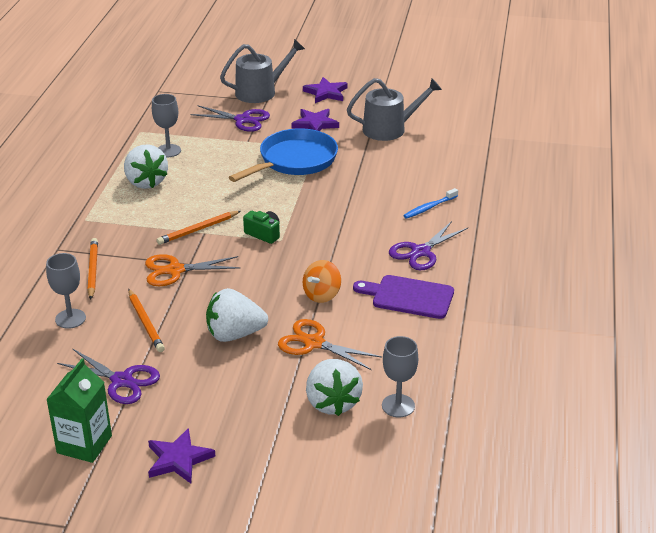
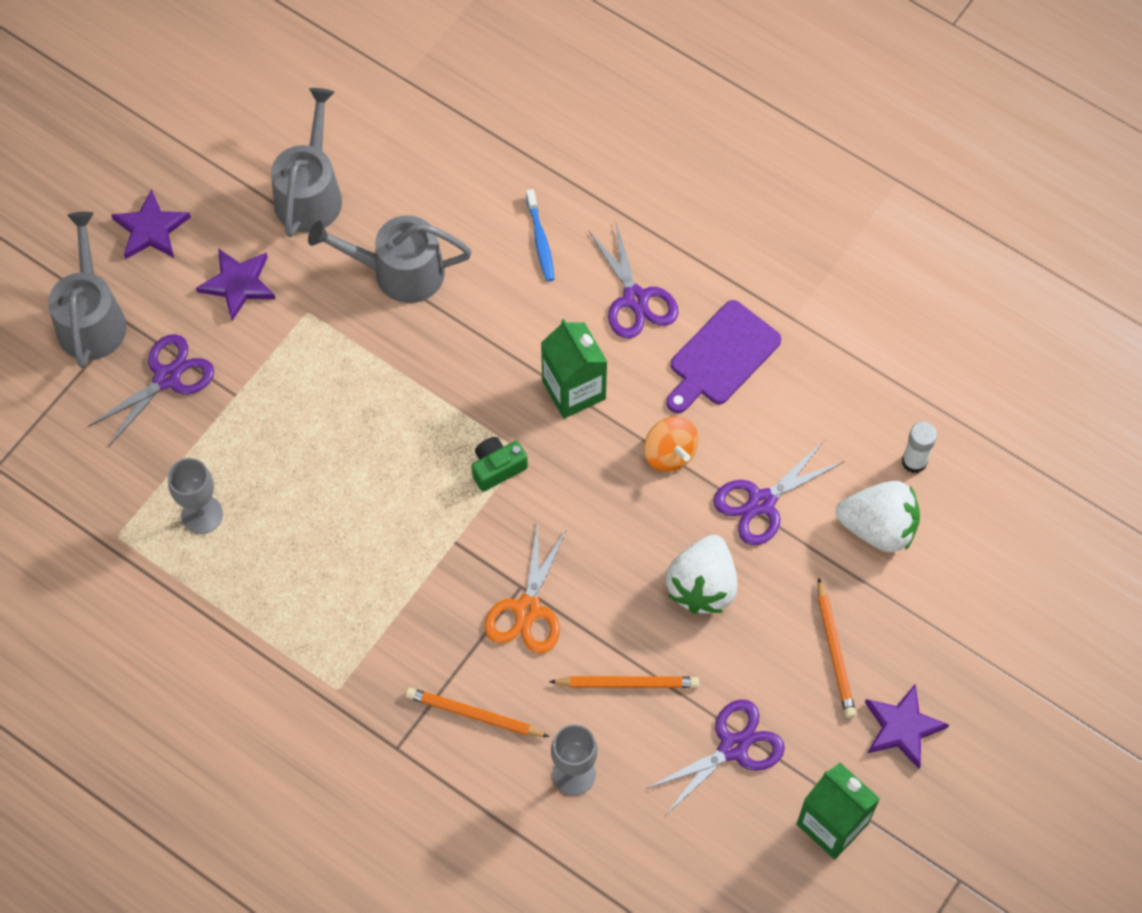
camera: 65 degrees left, 30 degrees up
(146, 182) = (277, 575): white strawberry -> none
(198, 230) = (443, 547): orange pencil -> orange pencil (835, 651)
(294, 161) = (329, 355): blue pan -> none
(314, 343) = (762, 502): orange scissors -> purple scissors
(338, 246) = (573, 390): none -> green carton
(365, 168) = (399, 272): none -> grey watering can
(398, 406) = (914, 461): grey goblet -> white glue stick

